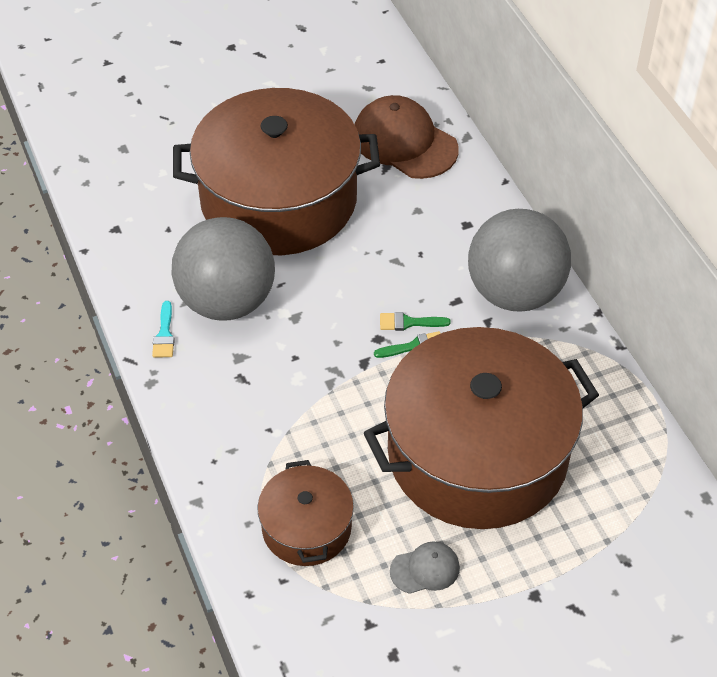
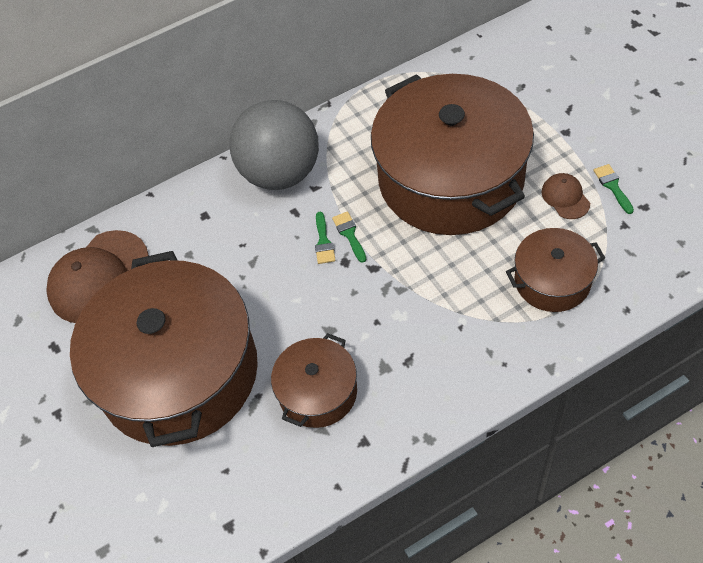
camera: 90 degrees left, 5 degrees up
(164, 334) = (367, 440): turquoise brush -> none
(227, 301) = (318, 392): grey ball -> brown pot
(425, 569) = (565, 197): grey cap -> brown cap
(432, 627) = (613, 186): none -> green brush

